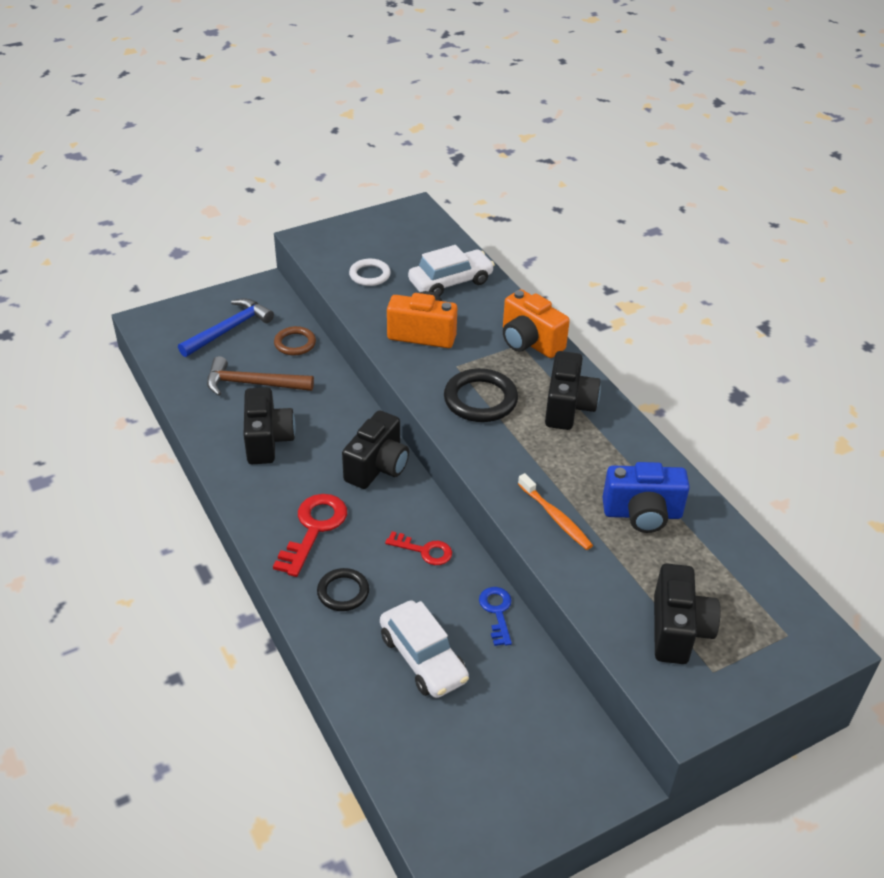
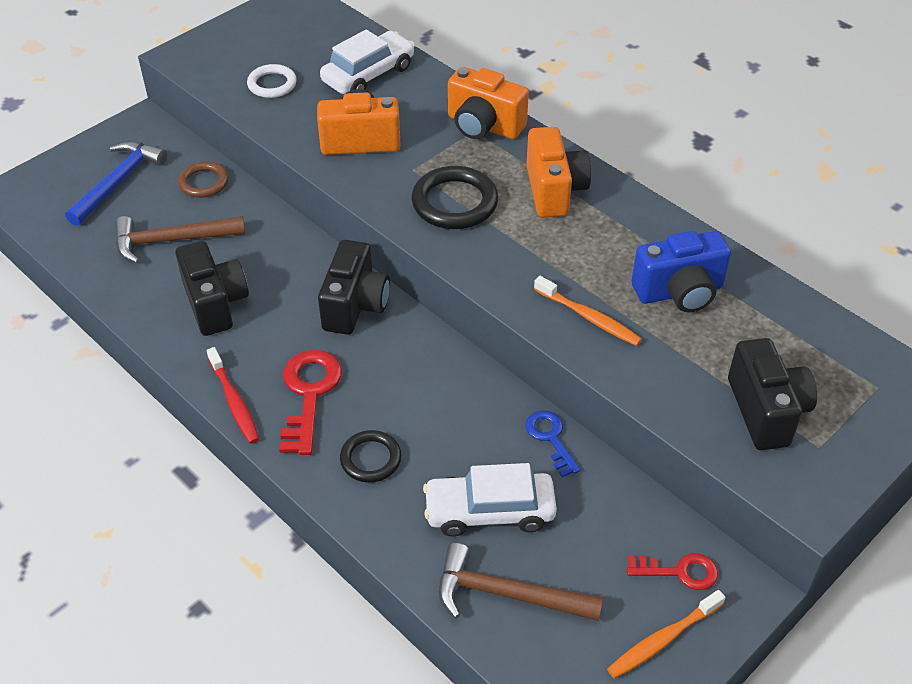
camera: 15 degrees left, 5 degrees up
(253, 521) = (234, 401): none -> red toothbrush
(411, 728) = (507, 594): none -> brown hammer
(423, 658) = (489, 511): white car -> white car turned 135 degrees clockwise
(424, 550) = (444, 389): red key -> red key (679, 572)
(527, 800) = (663, 640): none -> orange toothbrush
(568, 407) = (554, 190): black camera -> orange camera

